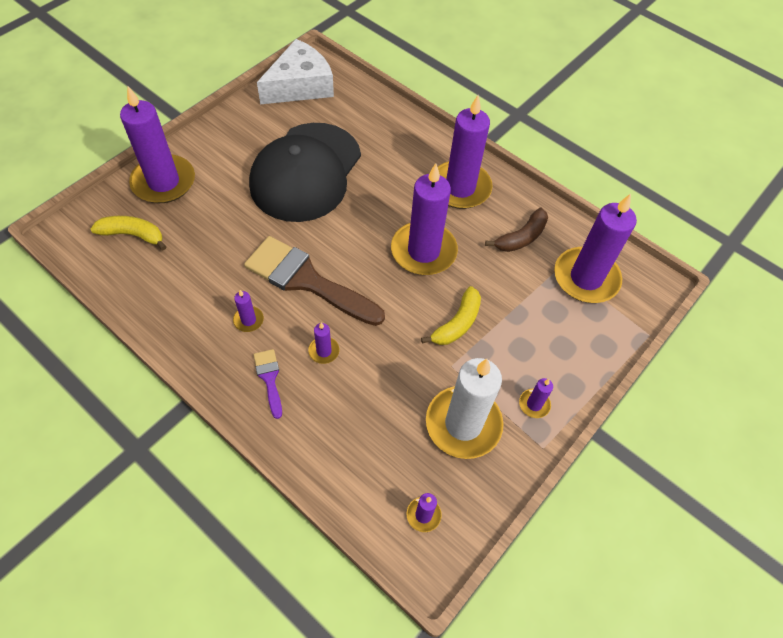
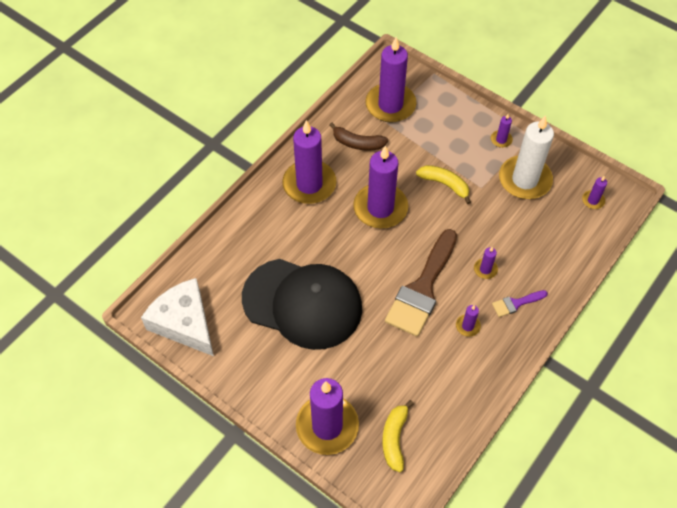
camera: 90 degrees left, 0 degrees up
(521, 237) = (357, 143): brown banana -> brown banana turned 150 degrees clockwise

